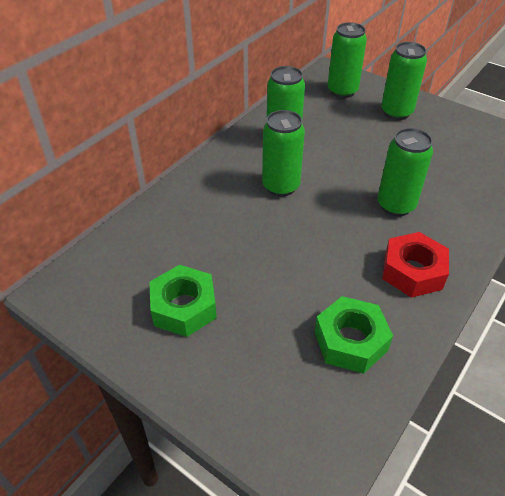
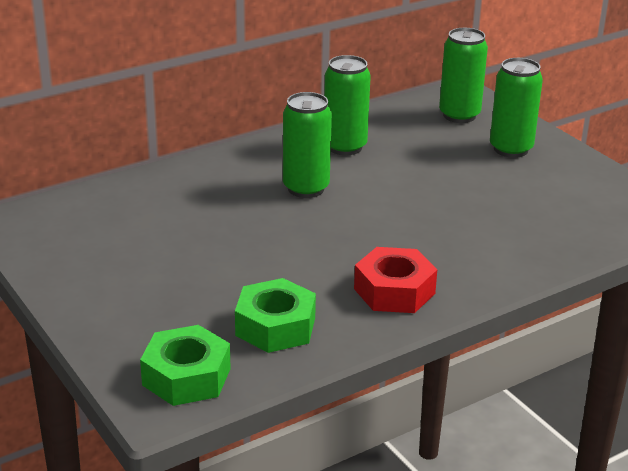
camera: 20 degrees right, 15 degrees down
(184, 307) = (125, 261): green nut -> green nut (186, 377)
(395, 205) = (427, 233): green can -> none

